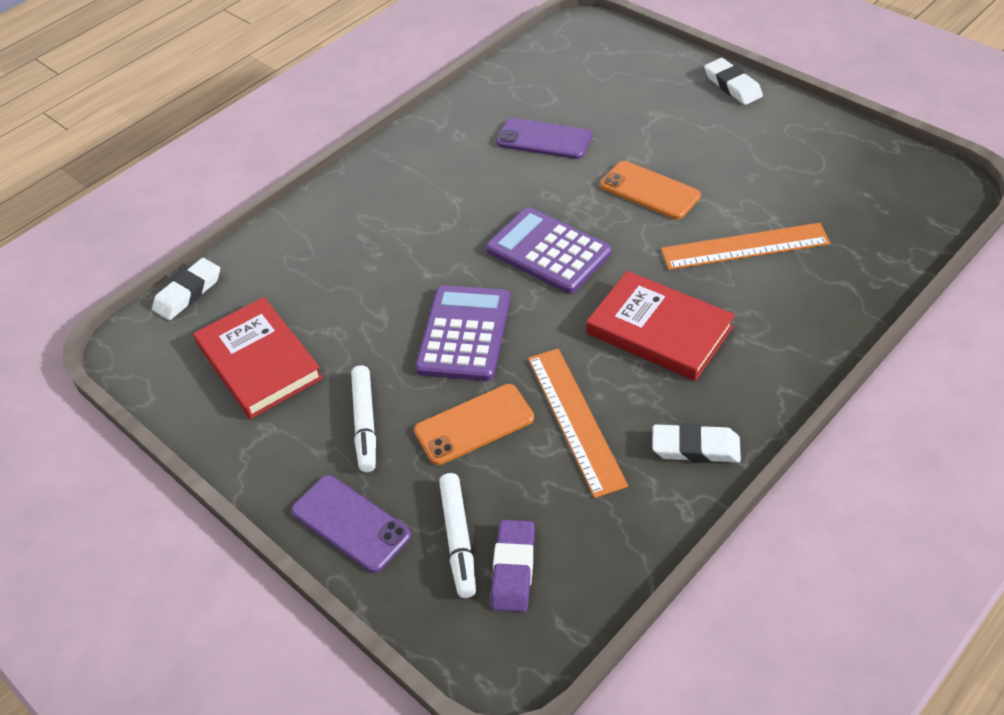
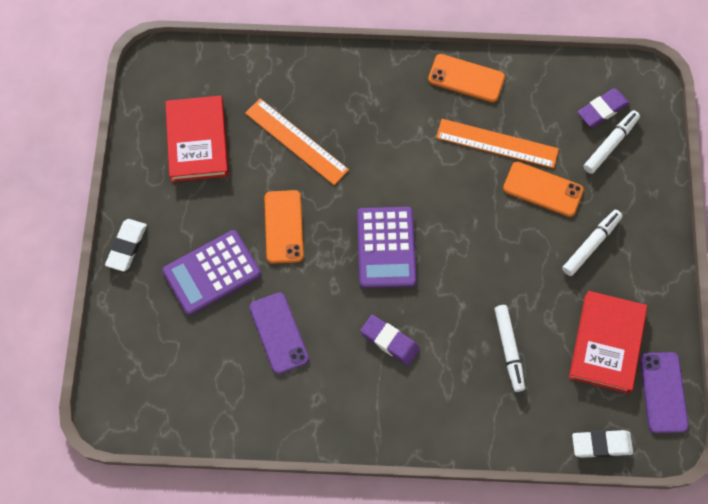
camera: 135 degrees left, 20 degrees up
(347, 282) = (509, 349): none -> white marker
(351, 523) = (648, 200): purple phone -> purple phone (663, 392)
(453, 204) = (389, 341): none -> purple eraser
(464, 333) = (489, 244): purple calculator -> purple calculator (212, 273)
(575, 419) = (497, 143): orange ruler -> orange ruler turned 75 degrees clockwise
(659, 330) = (401, 144): red book -> red book (197, 141)
(695, 448) = (466, 78): white eraser -> orange phone

